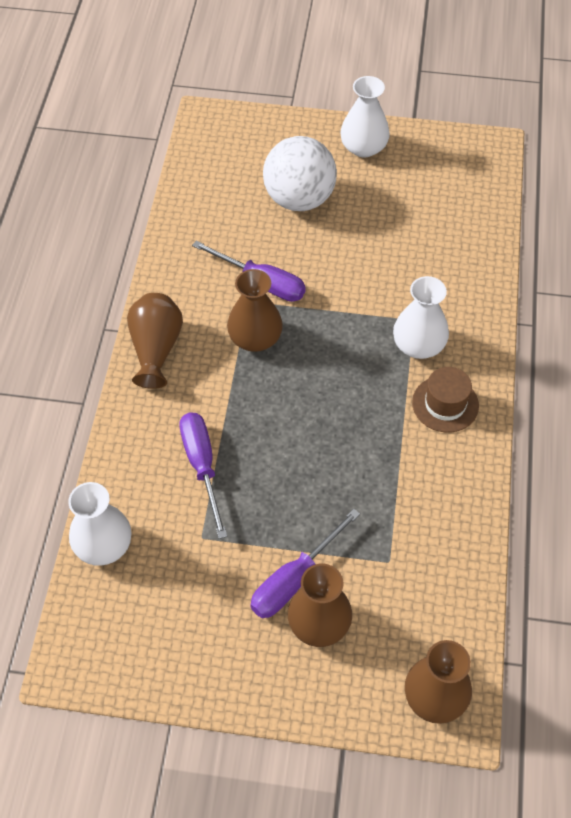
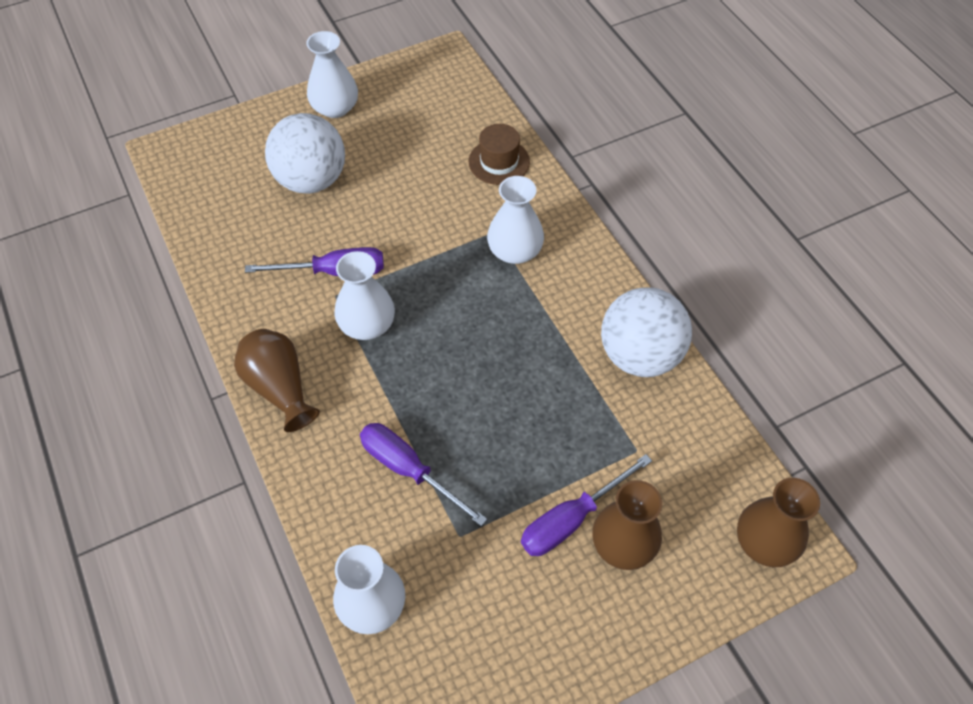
camera: 35 degrees left, 0 degrees up
(255, 338) = (367, 325): brown vase -> white vase
(294, 579) = (571, 519): purple screwdriver -> purple screwdriver turned 45 degrees clockwise
(445, 404) = (575, 288): brown hat -> brown hat (499, 162)
(454, 489) = (639, 355): none -> white ball

